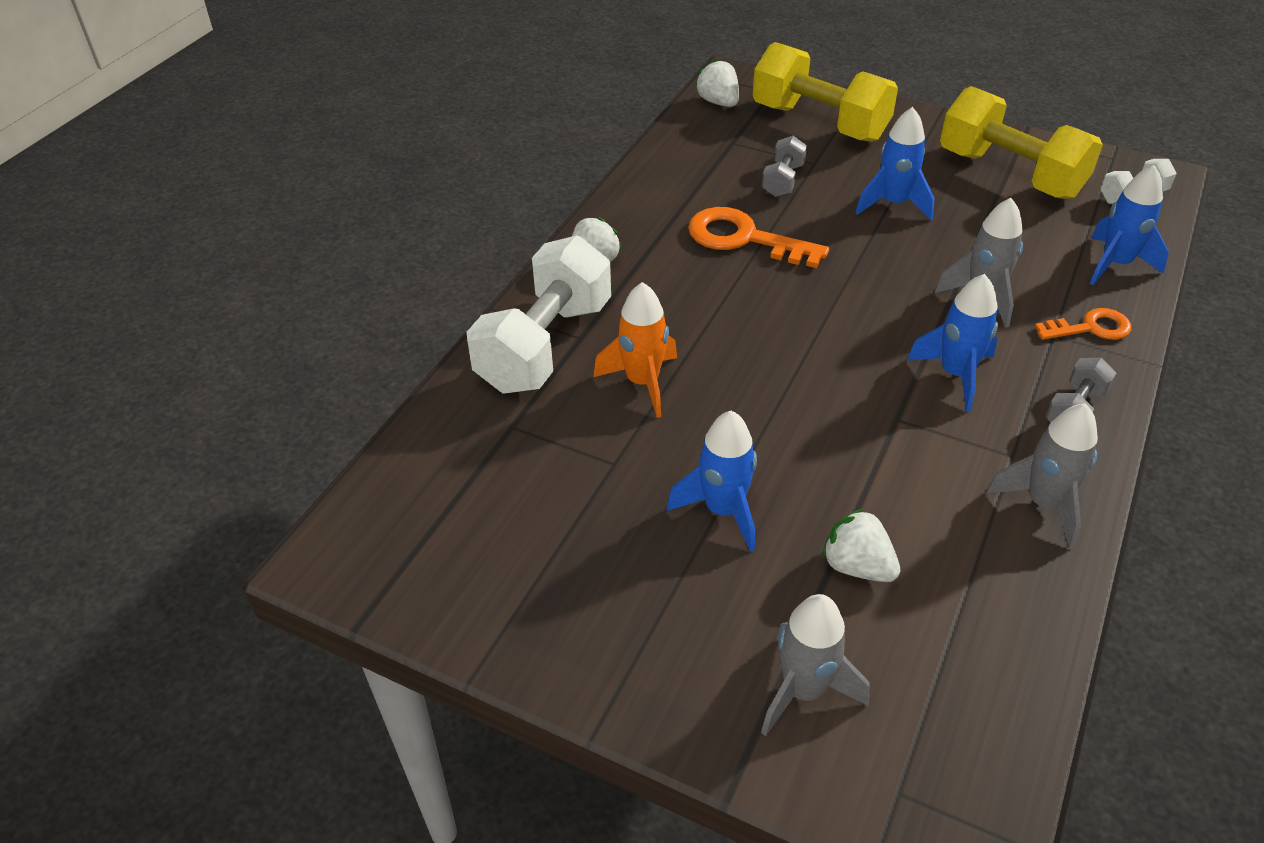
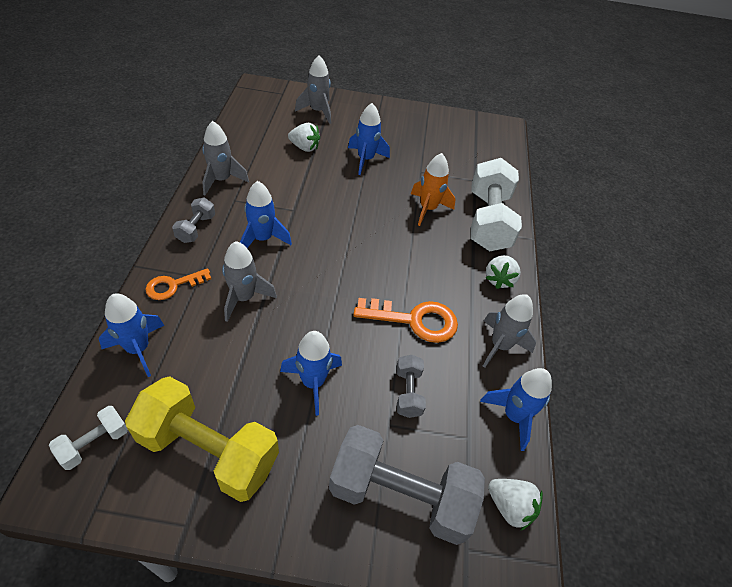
camera: 155 degrees right, 5 degrees up
(645, 199) = (500, 346): none -> grey rocket
(673, 148) = (513, 416): none -> blue rocket
(819, 122) = (400, 495): yellow dumbbell -> grey dumbbell

